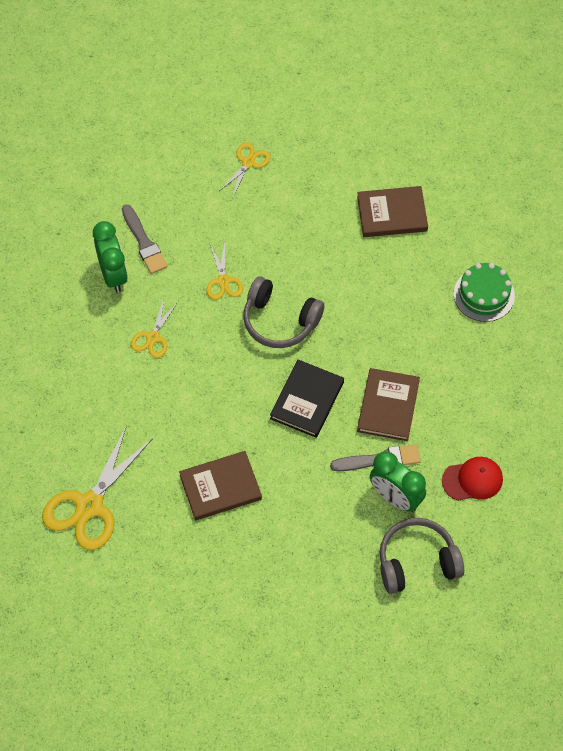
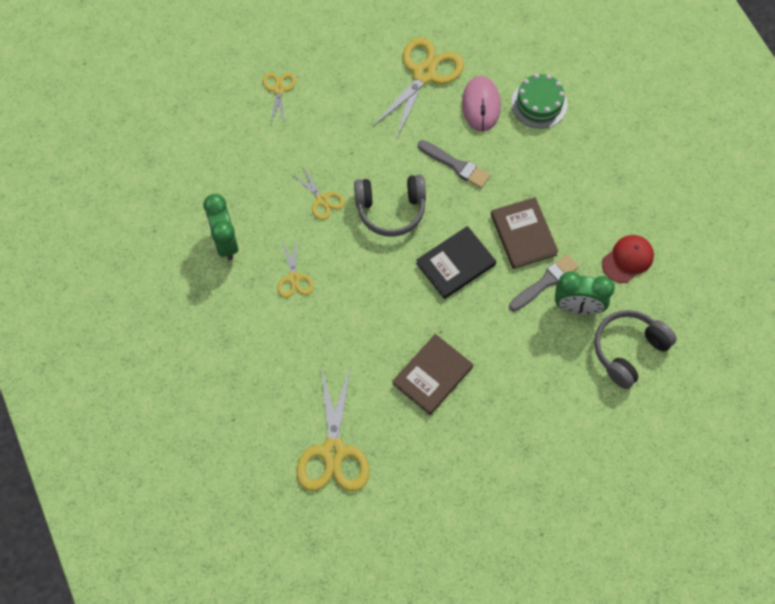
camera: 30 degrees left, 5 degrees up
(113, 275) = (225, 242): green clock -> green clock turned 150 degrees counterclockwise
(144, 242) = (234, 201): grey brush -> grey brush (456, 165)
(307, 400) = (455, 264): black book -> black book turned 60 degrees clockwise
(392, 214) = (424, 74): brown book -> yellow scissors
(427, 268) = (481, 105): none -> pink mouse

